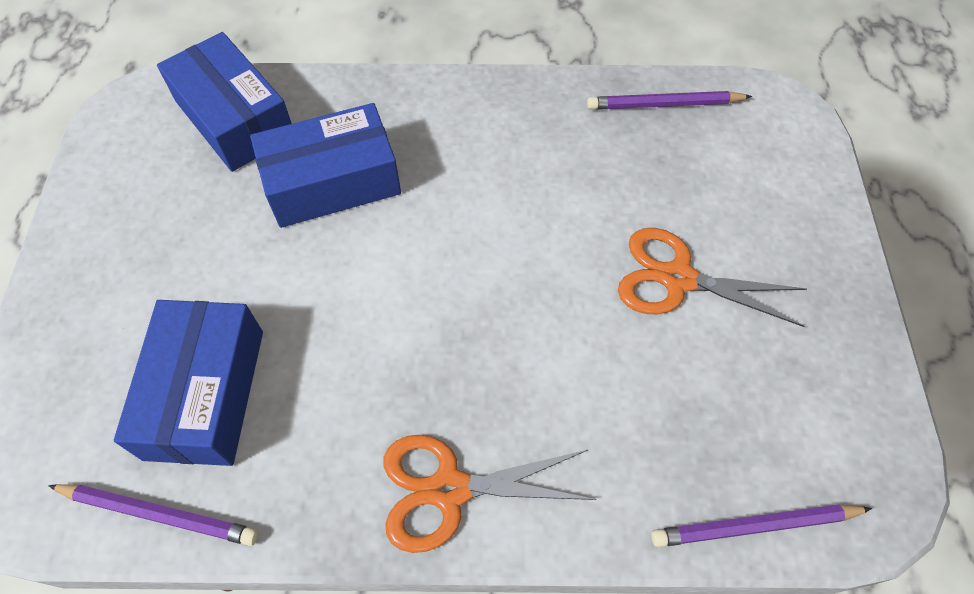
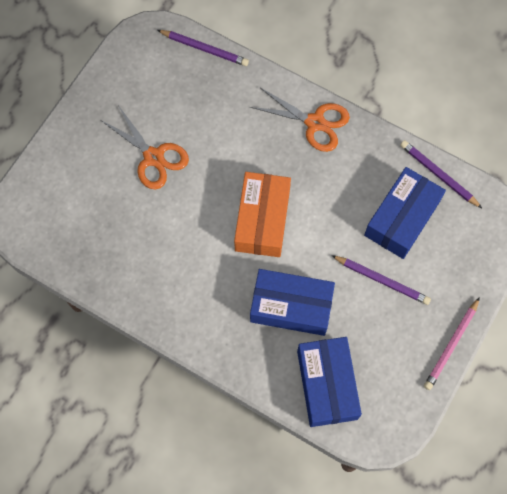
camera: 150 degrees left, 10 degrees up
(60, 242) = (451, 345): none -> pink pencil
(443, 273) = (262, 220): none -> orange box
(664, 104) = (78, 257): purple pencil -> purple pencil (382, 280)

